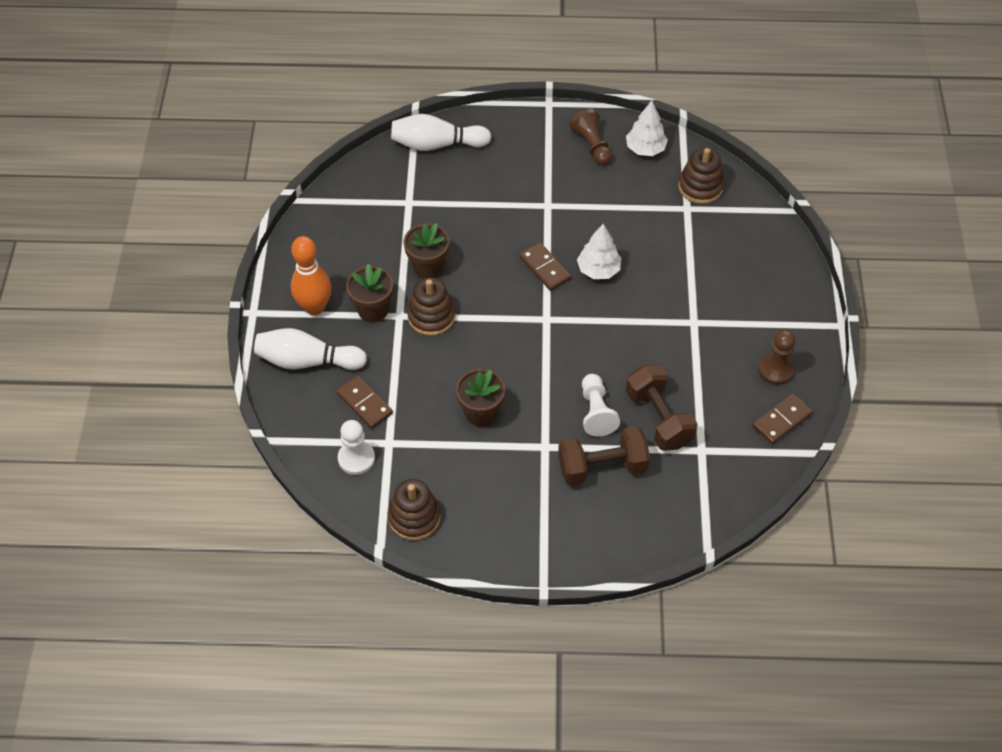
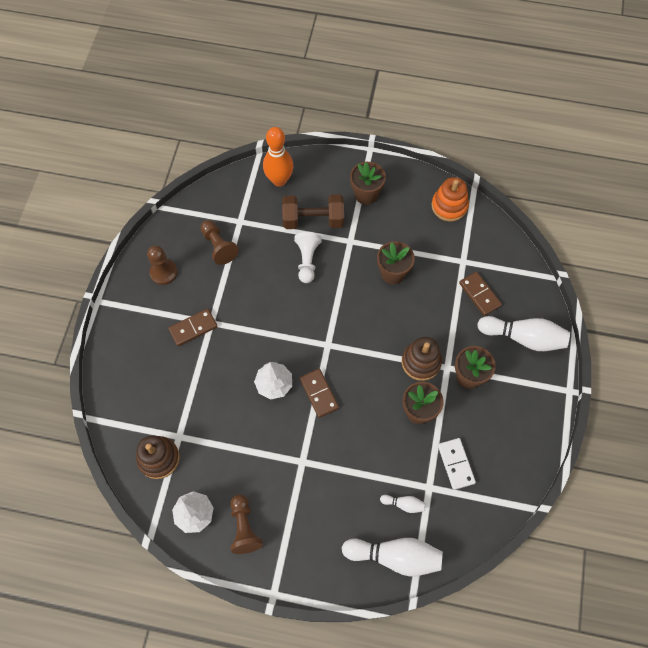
camera: 170 degrees left, 10 degrees up
(314, 307) = (517, 387): orange bowling pin -> orange bowling pin (279, 180)
(356, 458) = (487, 253): white pawn -> none
(382, 225) = (456, 464): none -> white domino
(414, 517) = (449, 206): brown stacking toy -> orange stacking toy
(434, 185) = (403, 504): none -> white bowling pin
(536, 515) = (366, 194): none -> brown flower pot
(658, 418) = (263, 248): brown dumbbell -> none
(718, 412) = (218, 246): none -> brown pawn
(782, 420) = (175, 233): brown domino -> brown domino (193, 328)

